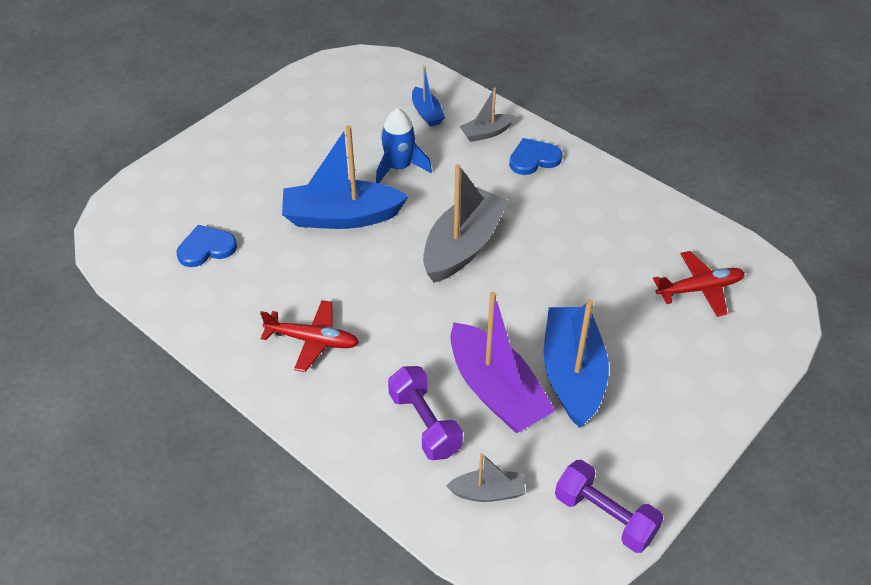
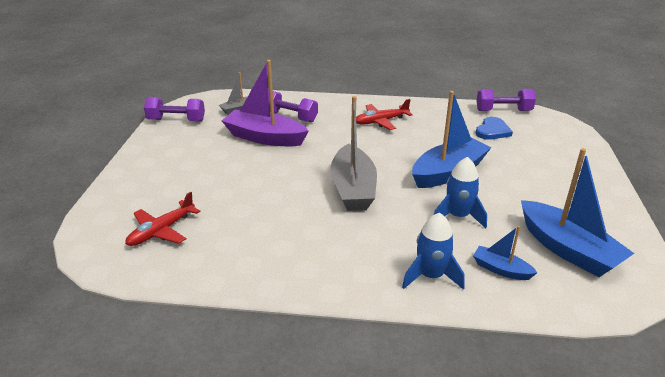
camera: 145 degrees right, 15 degrees down
(136, 274) = (503, 110): none -> purple dumbbell
(486, 133) = (431, 276): grey boat -> blue rocket
(533, 159) = (367, 272): blue heart -> none
(572, 374) = (227, 157): blue boat -> blue boat (567, 249)

